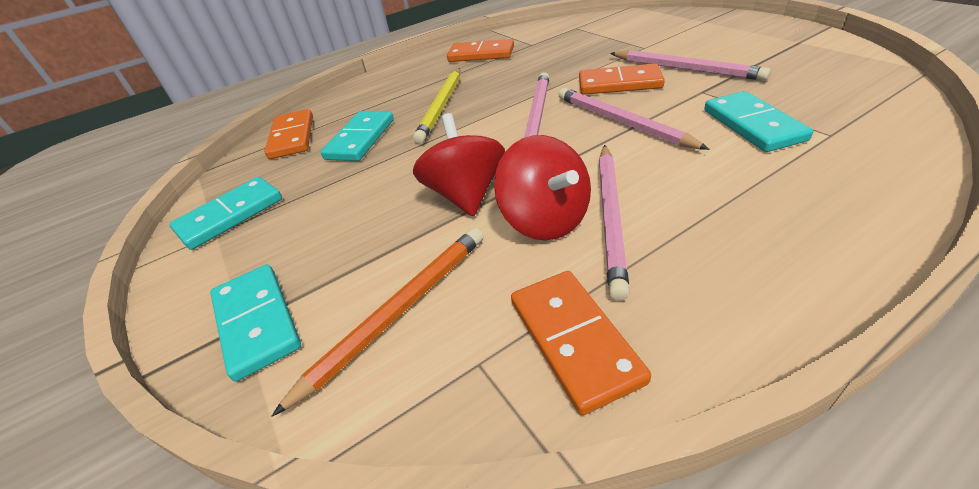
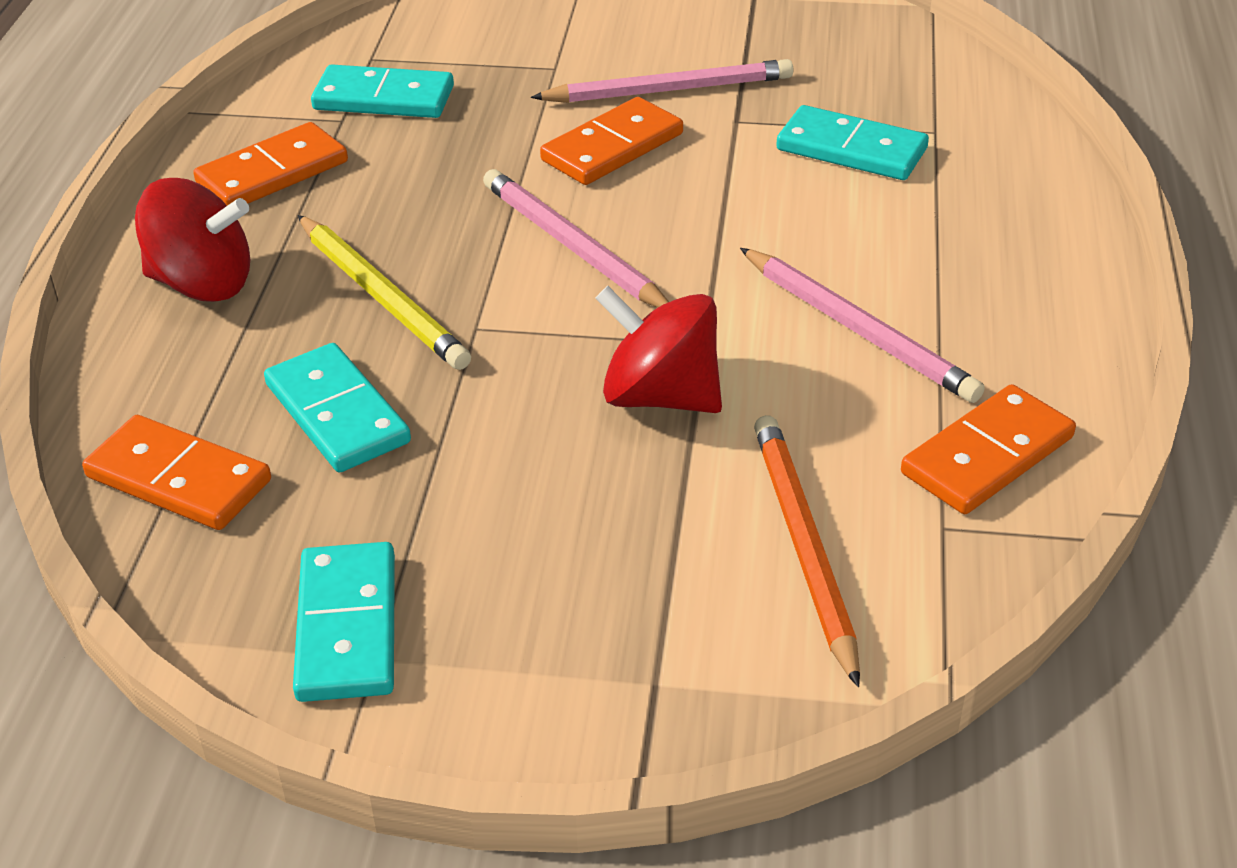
camera: 55 degrees left, 0 degrees up
(256, 322) = (668, 668): turquoise domino -> turquoise domino (383, 98)
(545, 220) = (799, 371): red spinning top -> red spinning top (202, 283)
(574, 340) = (987, 455): orange domino -> orange domino turned 60 degrees counterclockwise
(622, 122) = (702, 207): pink pencil -> none

